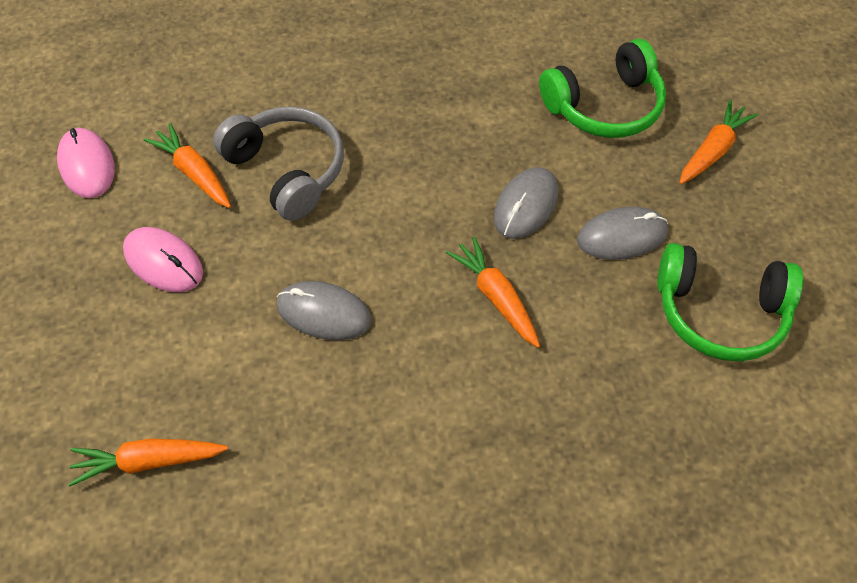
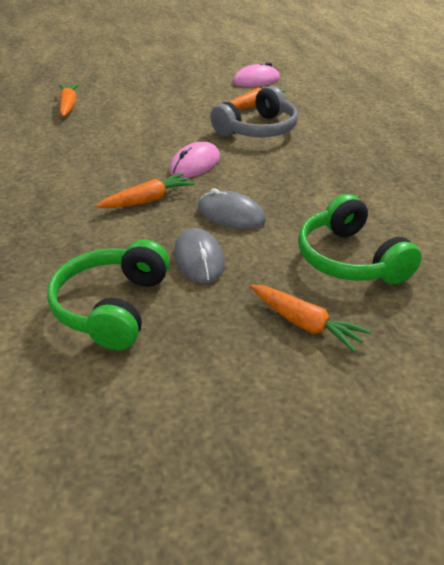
camera: 90 degrees right, 20 degrees down
(163, 262) = (189, 101): pink mouse -> pink mouse (195, 164)
(324, 313) = (146, 143): grey mouse -> none

